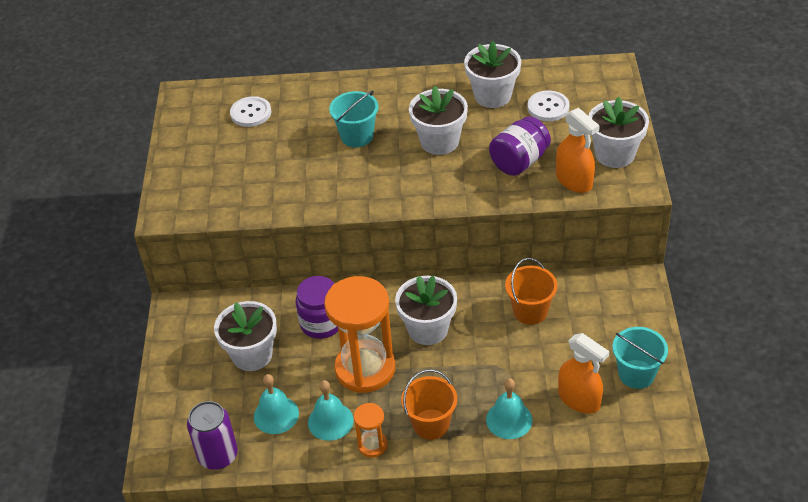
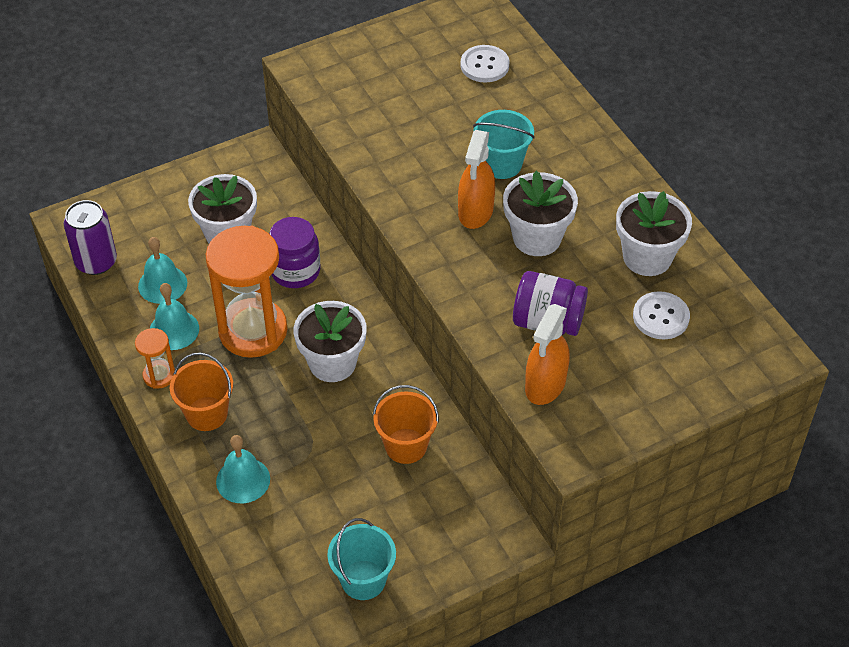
camera: 60 degrees right, 5 degrees up
(579, 399) = (300, 536): orange spray bottle -> orange spray bottle (475, 211)
(615, 154) = (616, 410): white flower pot -> none

